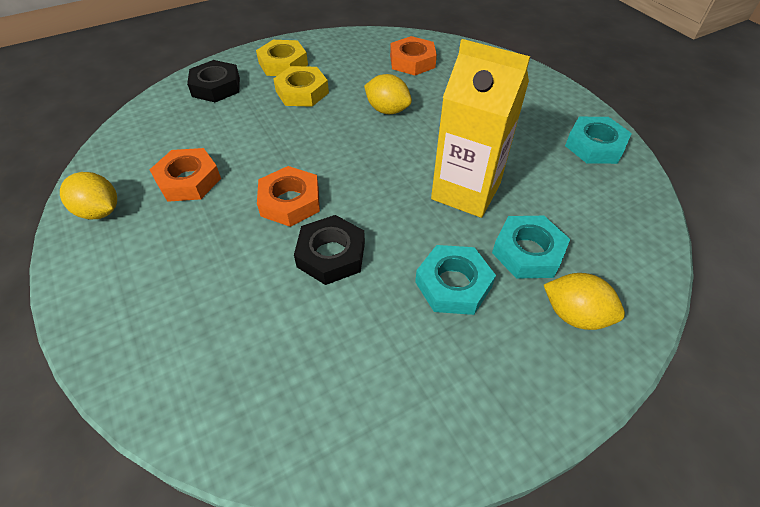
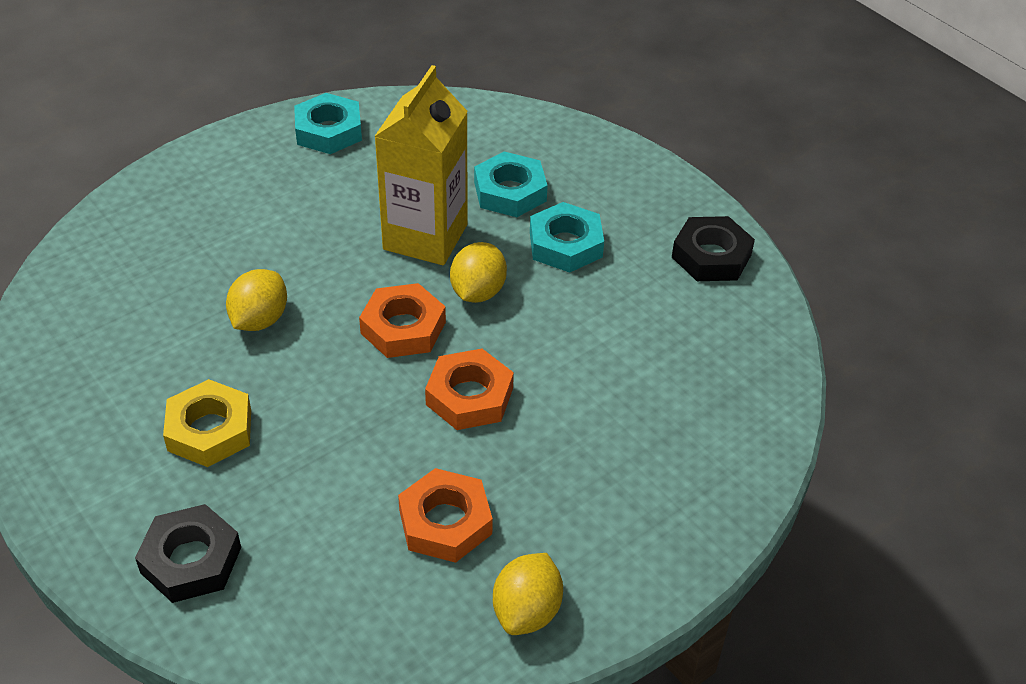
camera: 100 degrees left, 5 degrees down
(283, 64) = (114, 475): yellow nut -> none
(331, 255) = (548, 343): black nut -> black nut (711, 256)
(412, 61) = (119, 301): orange nut -> orange nut (403, 328)
(574, 315) = (580, 166): yellow lemon -> yellow lemon (478, 292)

